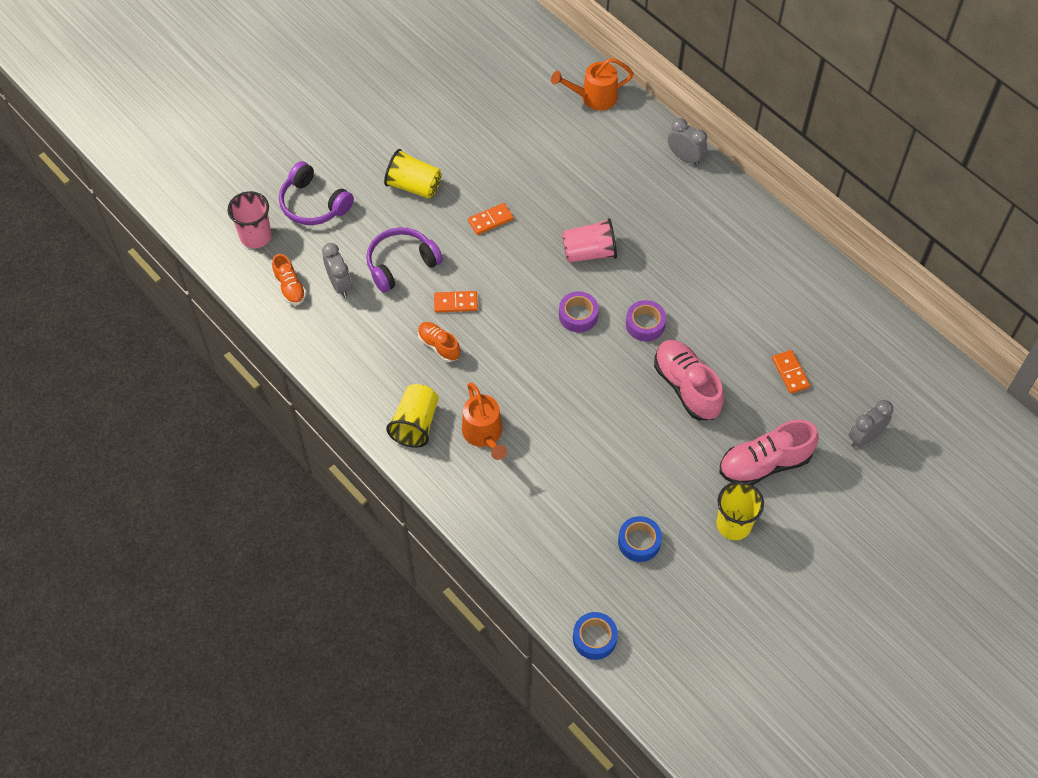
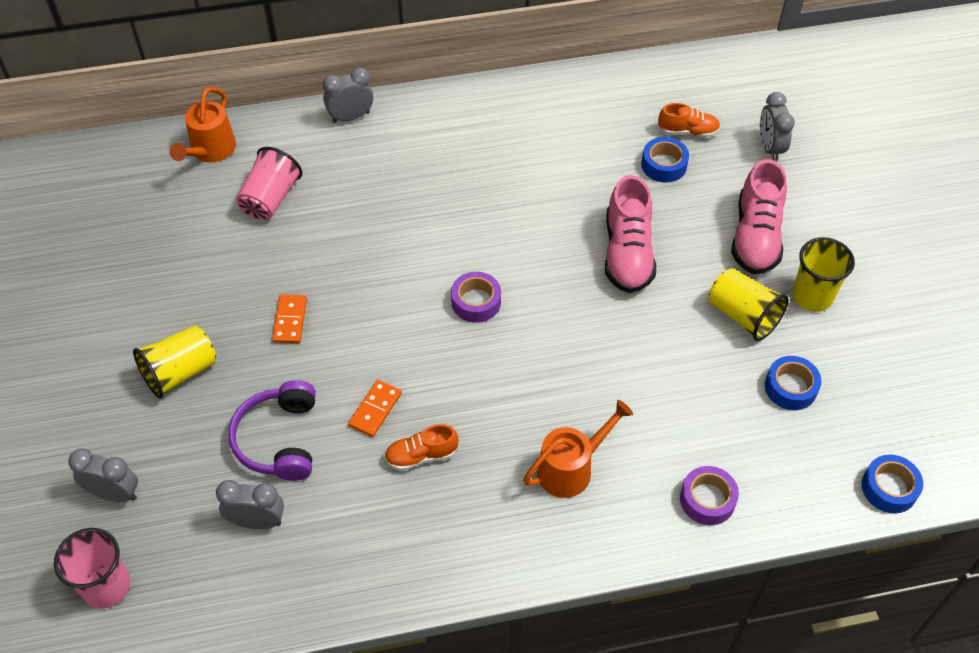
camera: 60 degrees left, 5 degrees down
(290, 287) = (216, 582): orange shoe -> orange shoe (688, 131)
(313, 204) = (114, 493): purple headphones -> grey clock
(415, 424) = (512, 533): yellow cup -> yellow cup (743, 316)
(484, 434) = (571, 468): orange watering can -> orange watering can turned 45 degrees counterclockwise
(589, 252) = (403, 252): pink cup -> pink cup (270, 199)
(645, 324) = (528, 250): purple tape -> purple tape (707, 500)
(686, 387) = (627, 253): pink shoe -> pink shoe turned 90 degrees counterclockwise
(790, 373) = (664, 165): orange domino -> blue tape

